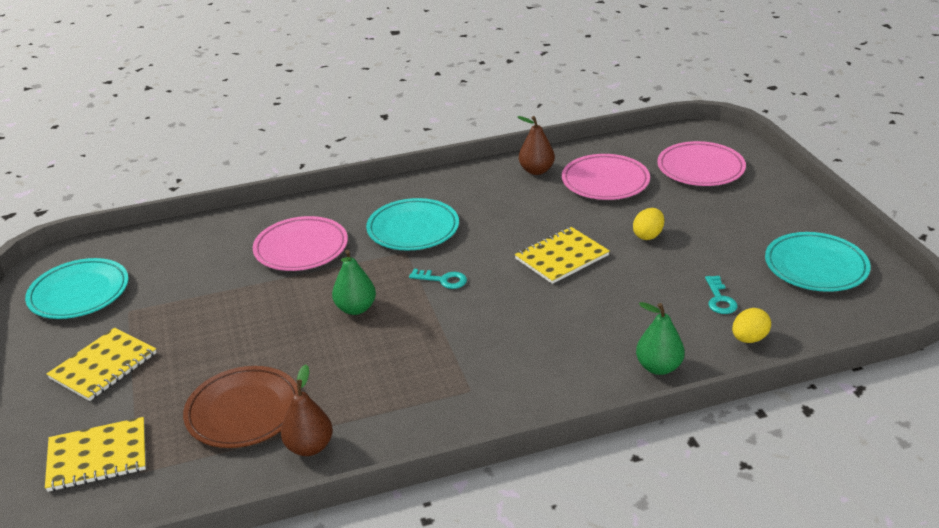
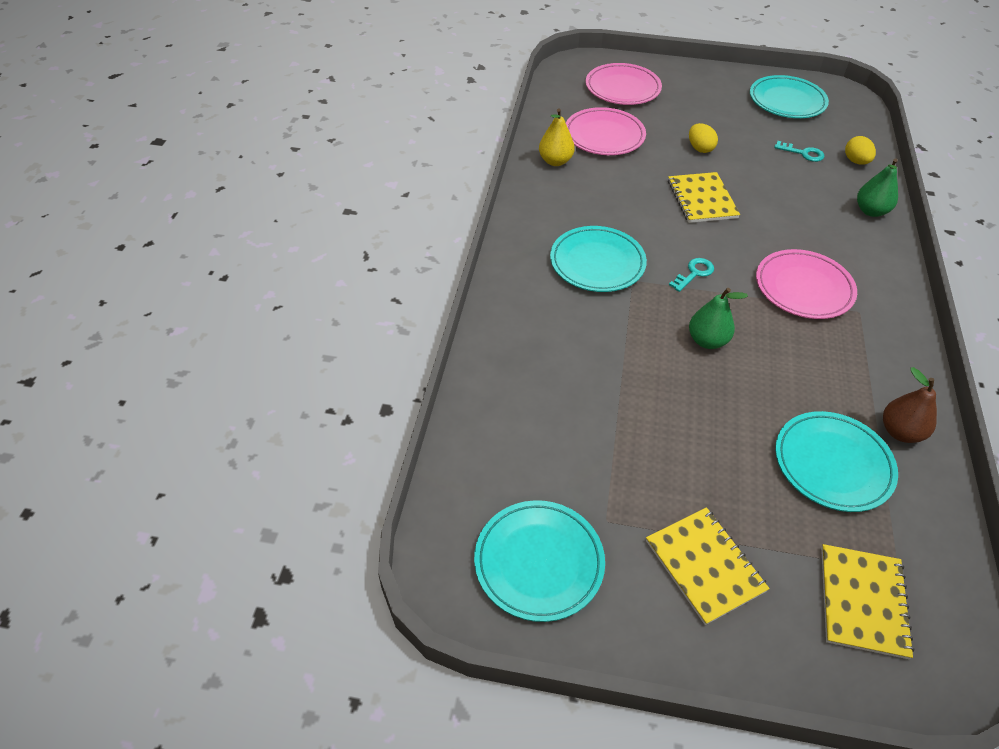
camera: 65 degrees left, 15 degrees up
(244, 411) = (832, 464): brown plate -> turquoise plate
(301, 248) = (576, 347): pink plate -> pink plate (803, 288)
(536, 171) = (555, 161): brown pear -> yellow pear

